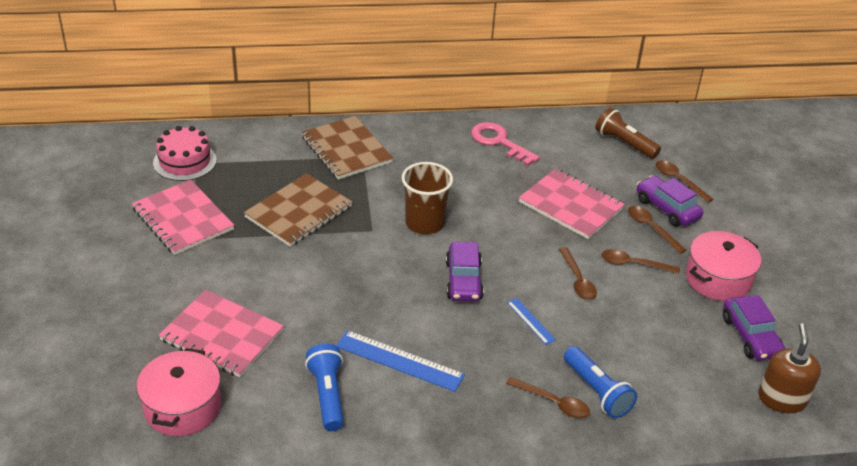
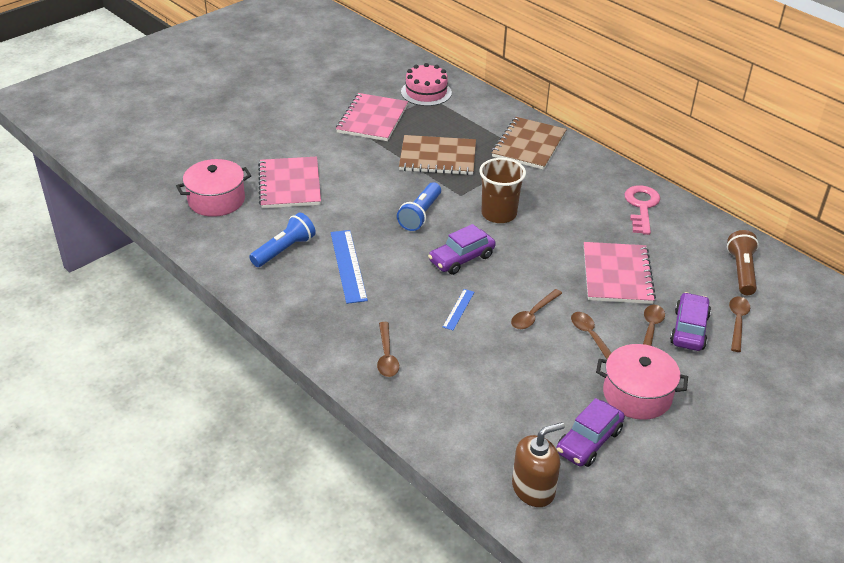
camera: 55 degrees right, 0 degrees up
(597, 391) = (422, 374): blue flashlight -> blue flashlight (420, 215)

